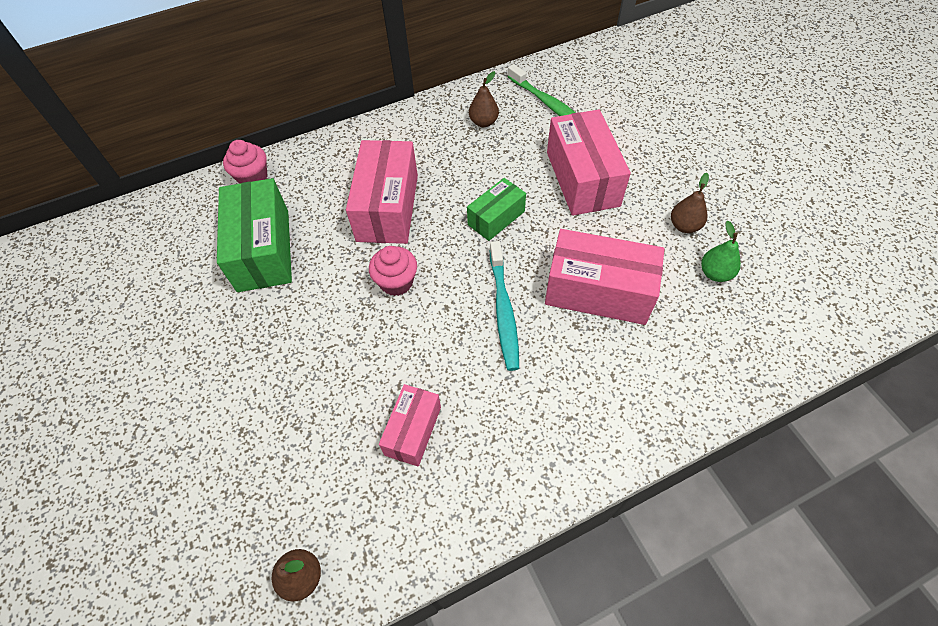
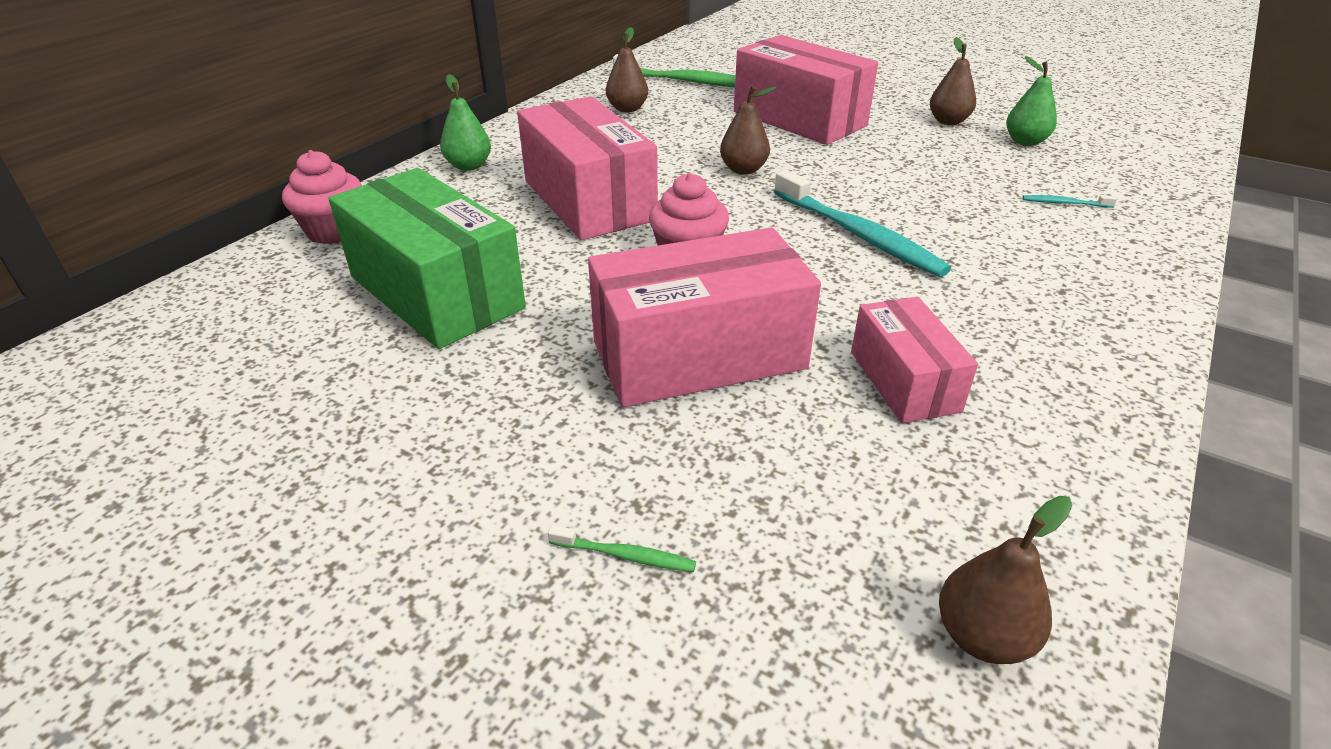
camera: 35 degrees left, 20 degrees down
(216, 453) = (625, 555): none -> green toothbrush
(352, 146) = (469, 166): none -> green pear
(496, 218) = (743, 170): green box -> brown pear
(598, 291) = (937, 187): pink box -> pink box (699, 355)
(664, 347) = (1064, 203): none -> turquoise toothbrush

